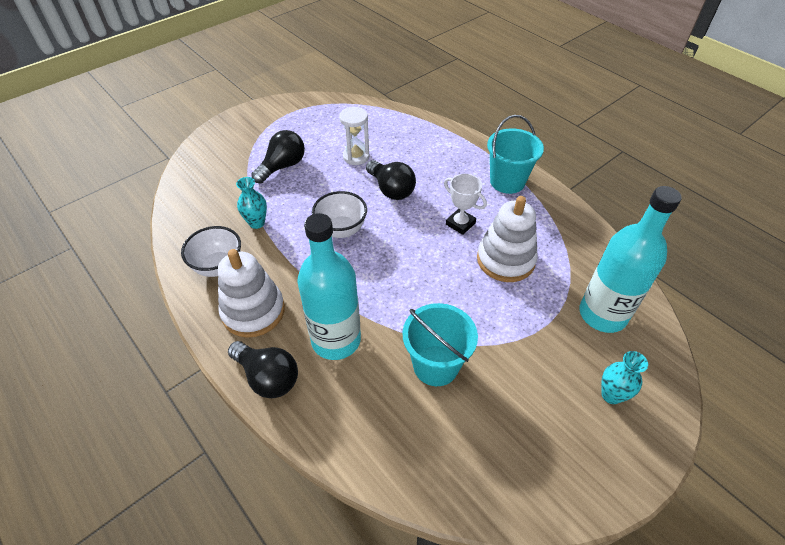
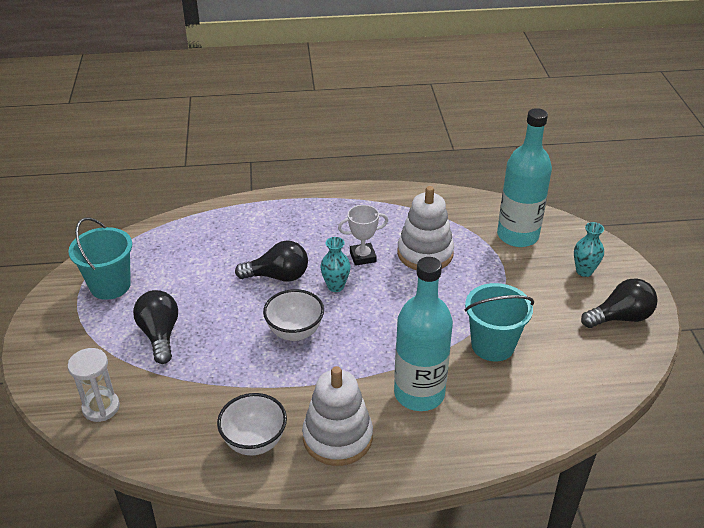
camera: 55 degrees left, 10 degrees down
(257, 223) = (222, 388): turquoise vase -> turquoise vase (335, 286)
(268, 377) = (422, 457): black light bulb -> black light bulb (620, 317)
(356, 156) = (207, 277): white hourglass -> white hourglass (101, 407)
(507, 181) = (343, 206): turquoise bucket -> turquoise bucket (110, 285)

